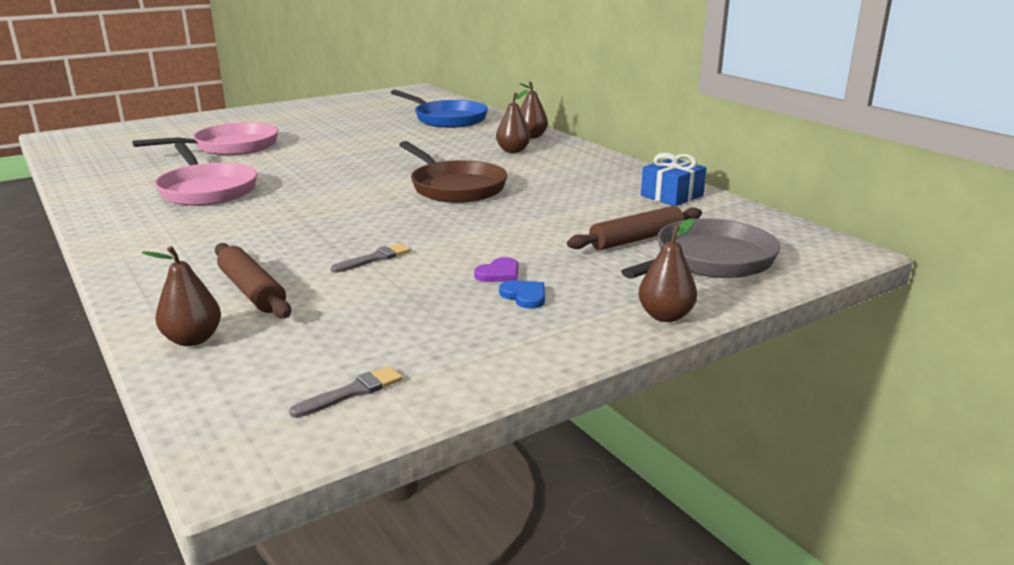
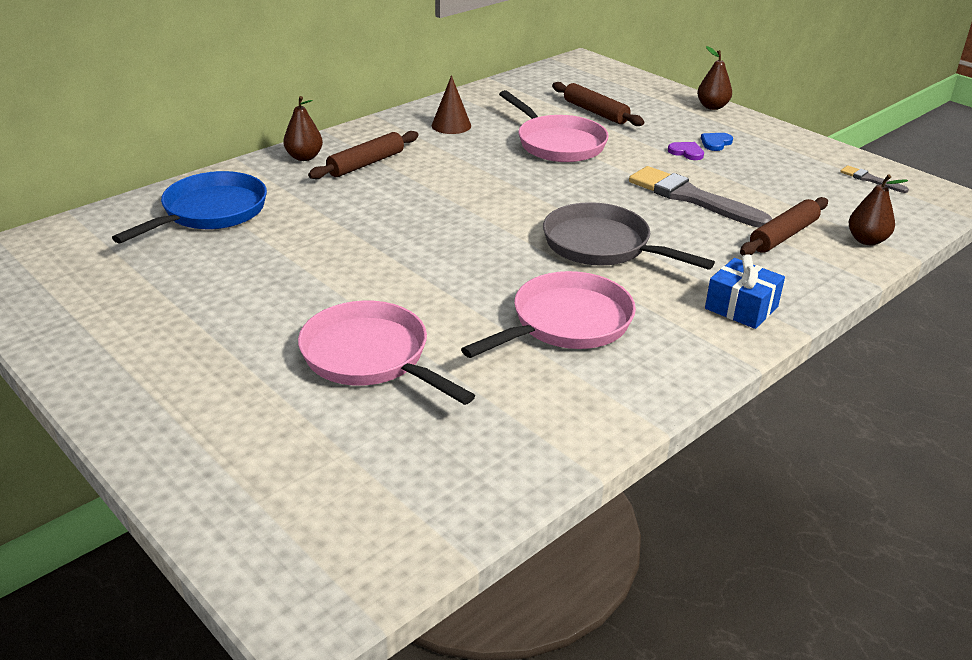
camera: 100 degrees left, 10 degrees up
(374, 259) = (692, 198): grey brush -> grey brush, size x2.15
(455, 187) = (502, 183): brown pan -> none
(513, 151) = (366, 164): brown pear -> brown rolling pin
(541, 214) = (557, 143): none -> pink pan
(595, 177) = (451, 125): none -> brown cone
(671, 196) = (492, 99): blue gift -> blue gift (741, 307)
(709, 260) = (621, 93): grey pan -> grey pan (602, 246)

